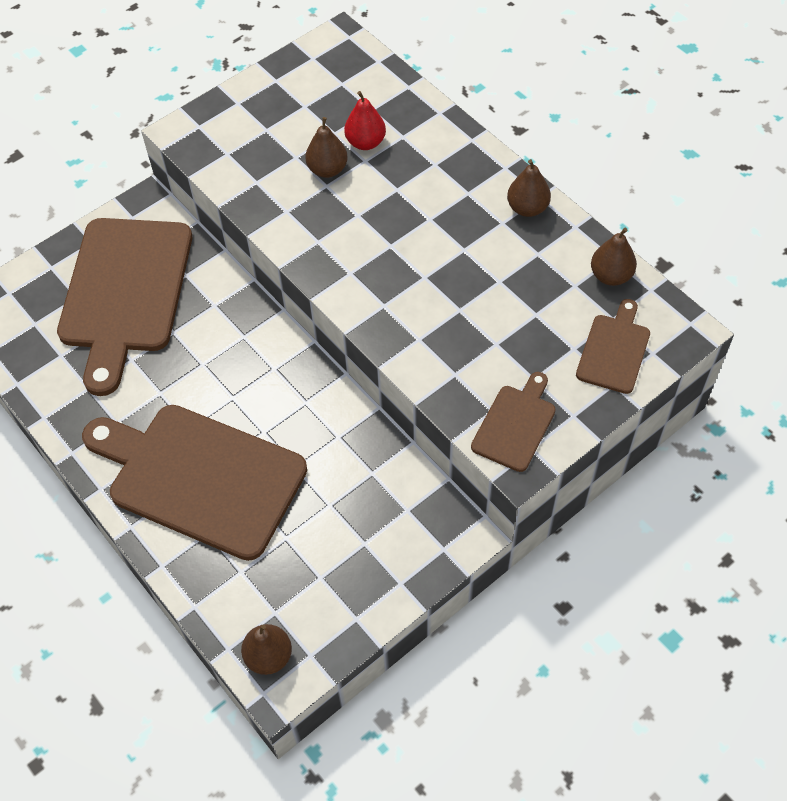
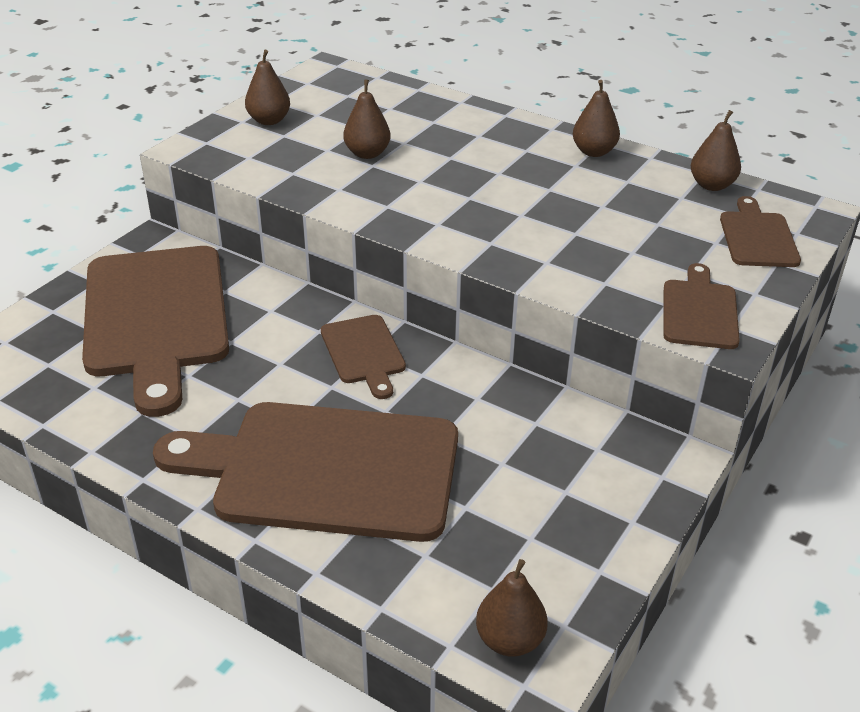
camera: 20 degrees left, 20 degrees down
(260, 107) = (269, 121): none -> brown pear
(269, 368) = (363, 353): none -> brown cutting board
(365, 142) = (397, 130): red pear -> none

